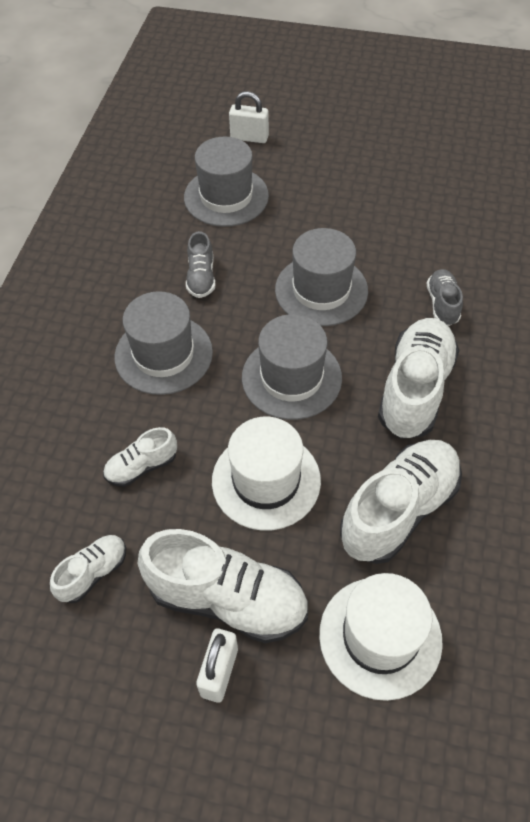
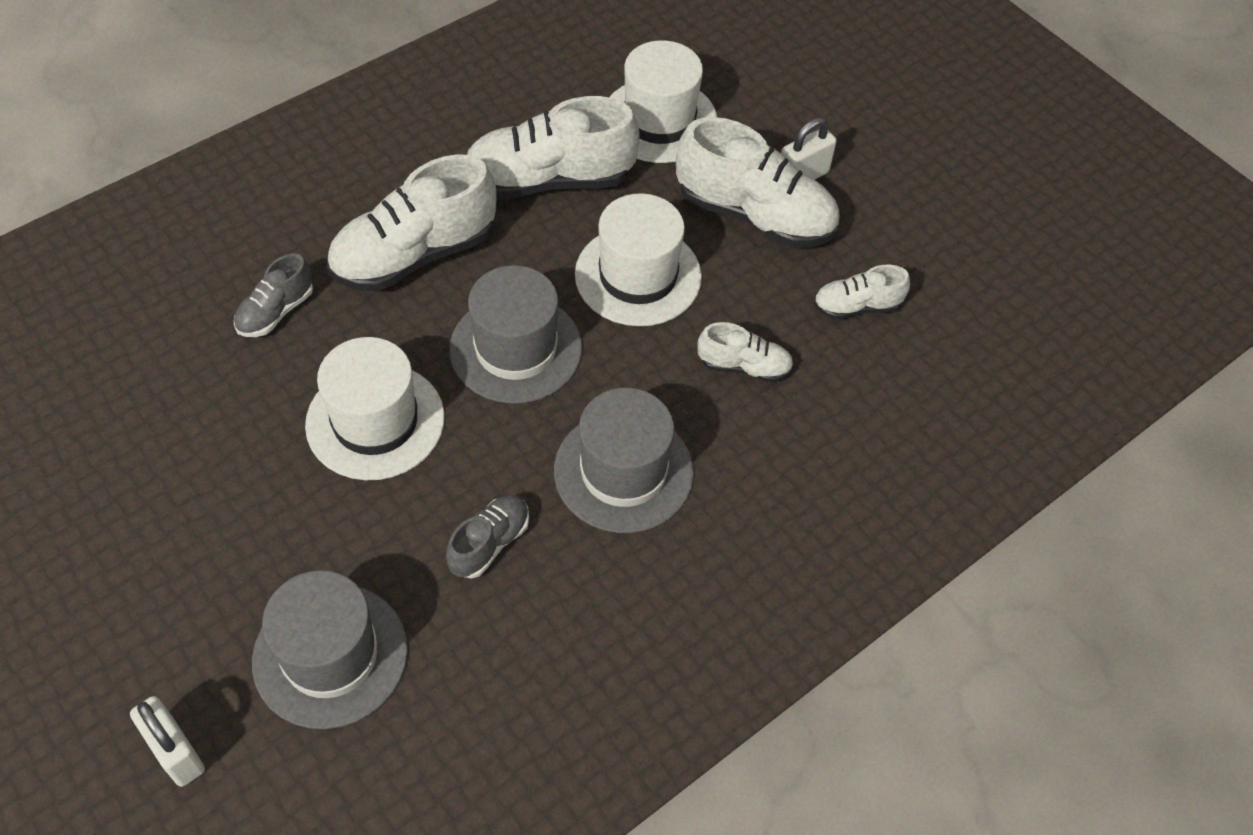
camera: 145 degrees left, 0 degrees up
(227, 599) = (755, 215): white shoe -> white shoe turned 150 degrees clockwise
(321, 290) = (375, 421): grey hat -> white hat

